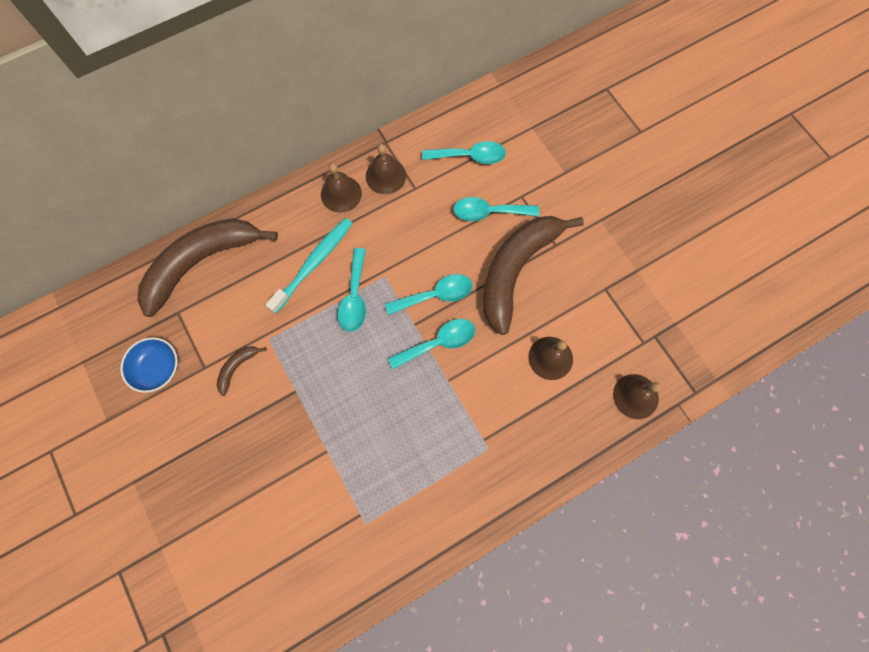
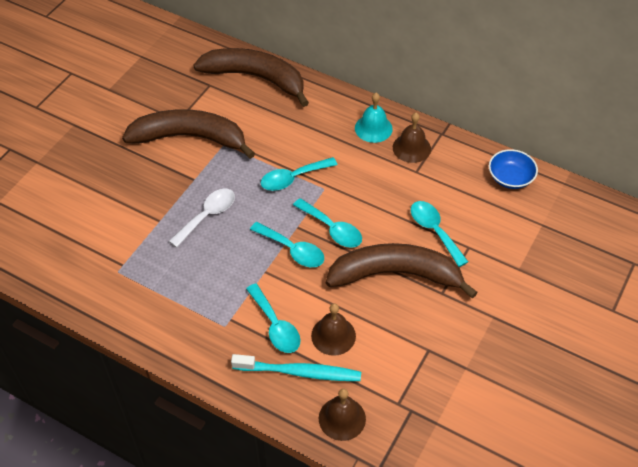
camera: 60 degrees right, 20 degrees down
(157, 368) = (161, 95): blue bowl -> blue bowl (510, 178)
(237, 368) = (190, 138): brown banana -> brown banana, size x2.49
(313, 263) = (302, 140): turquoise toothbrush -> turquoise toothbrush (299, 372)
(341, 194) = (373, 128): brown bell -> turquoise bell
(350, 400) = (207, 216): none -> white spoon
(470, 156) = (476, 194): turquoise spoon -> turquoise spoon (275, 326)

